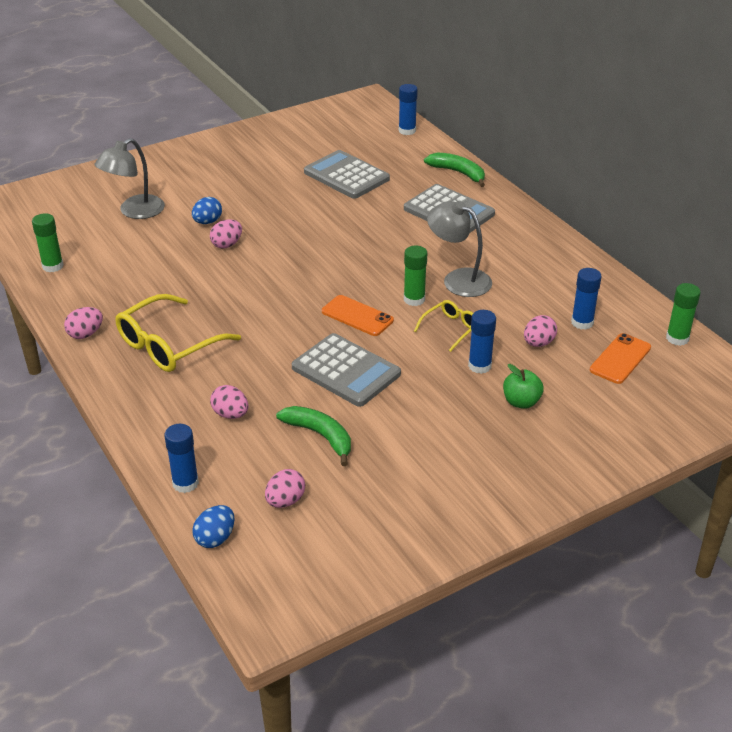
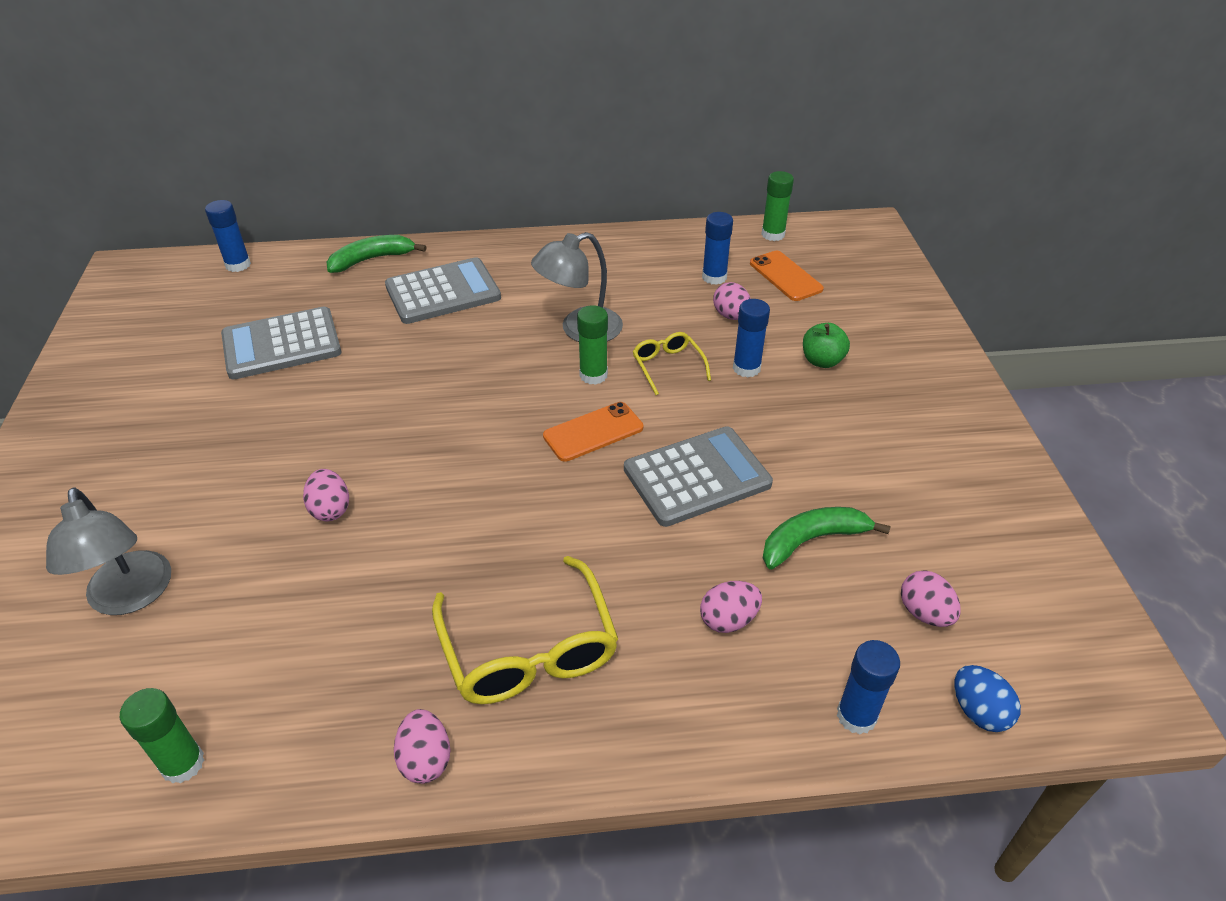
camera: 65 degrees left, 5 degrees up
(207, 222) = (251, 514): blue egg -> none

